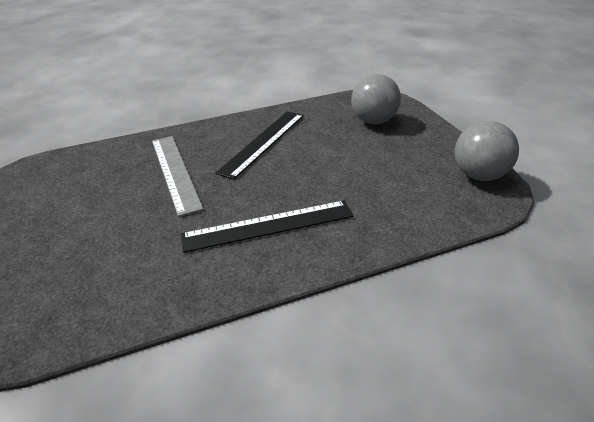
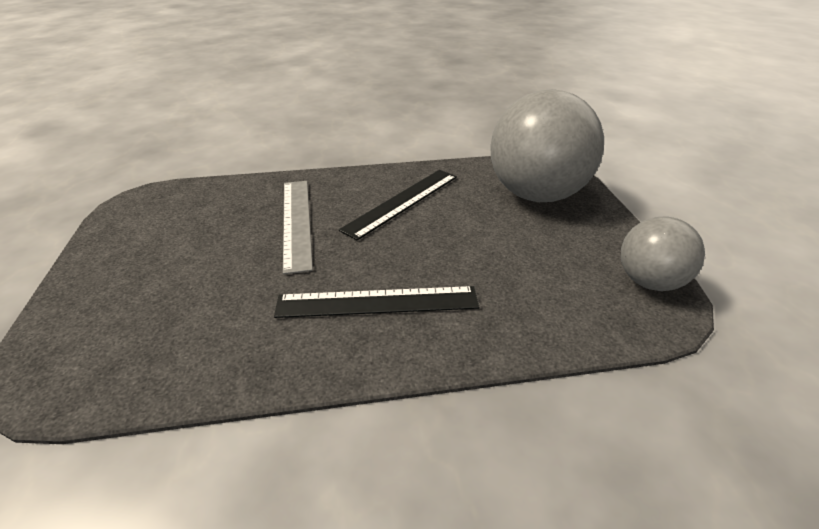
camera: 10 degrees right, 0 degrees up
(374, 121) = (536, 195): grey ball -> grey ball, size x1.83

